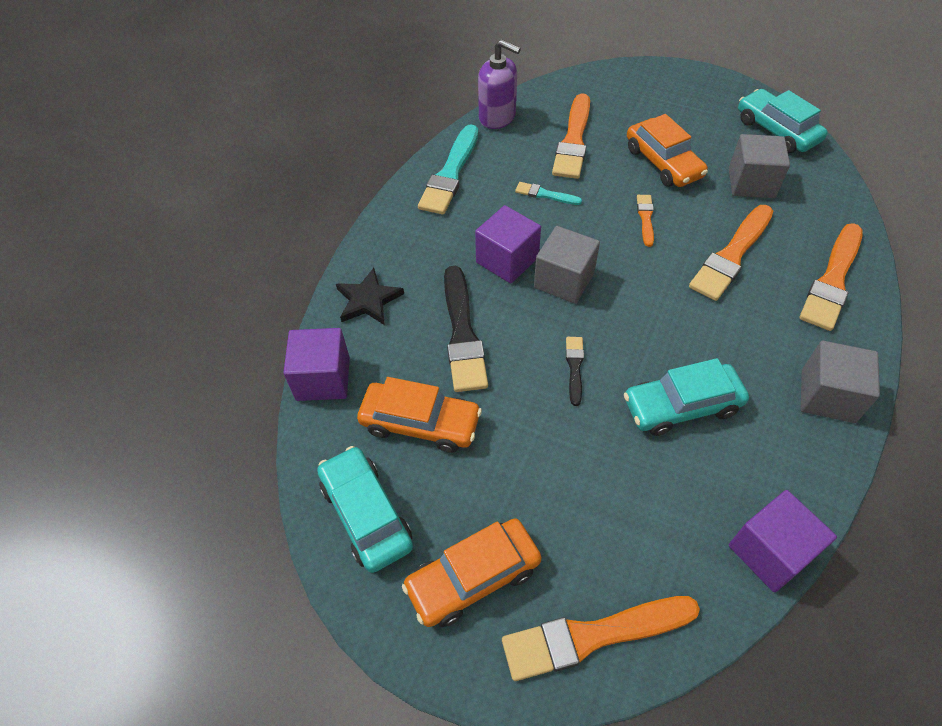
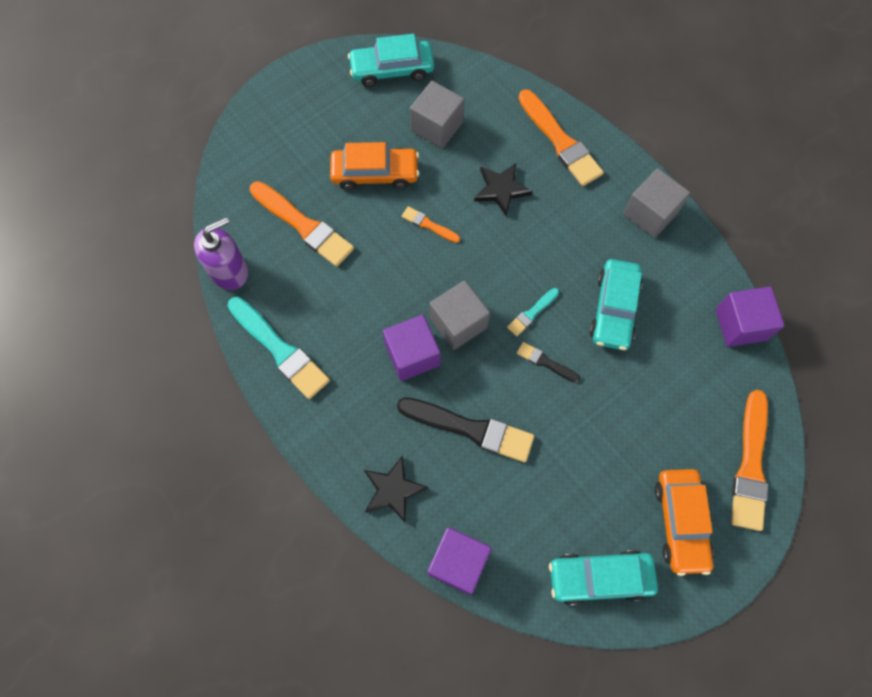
camera: 65 degrees left, 15 degrees up
(420, 423) = (540, 502): orange car -> none
(545, 194) = (355, 285): turquoise brush -> turquoise brush (532, 313)
(731, 255) = (501, 190): orange brush -> black star

